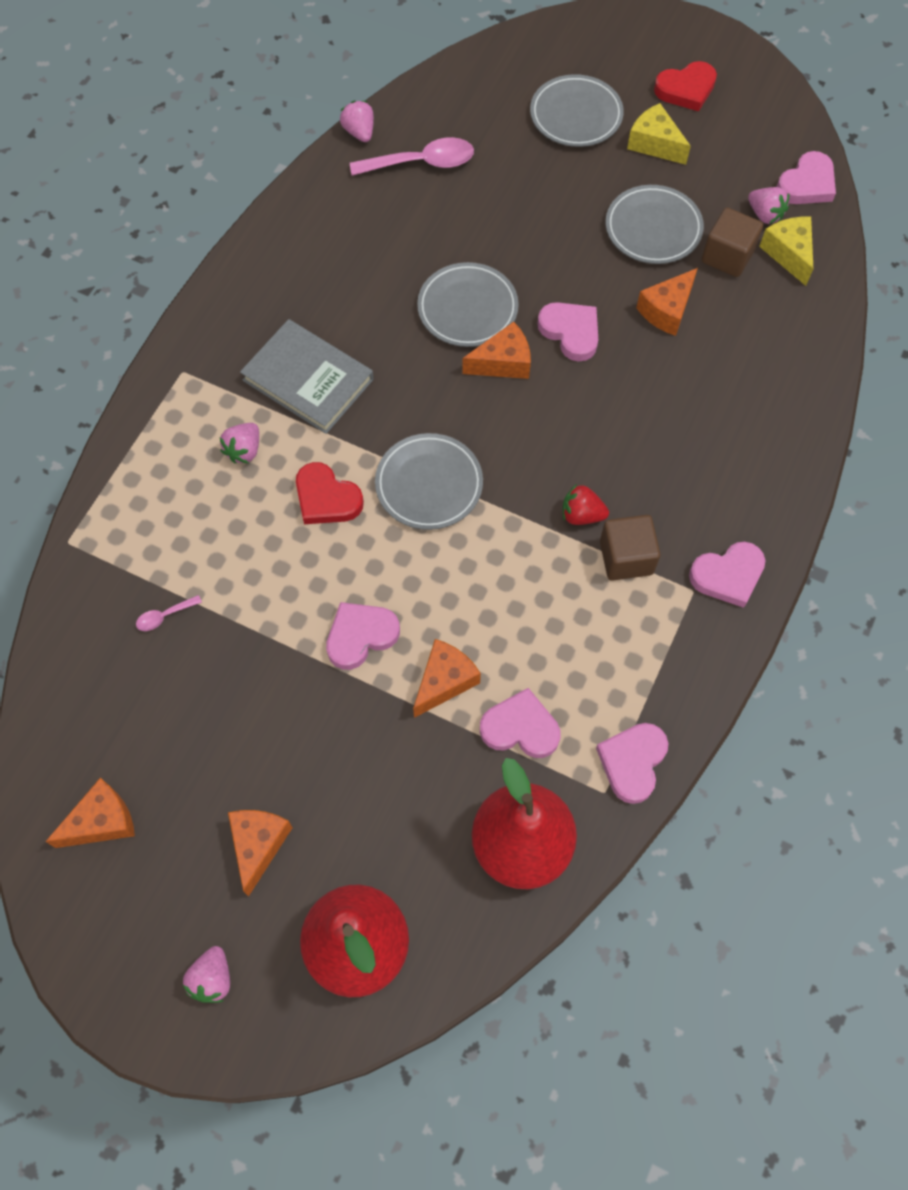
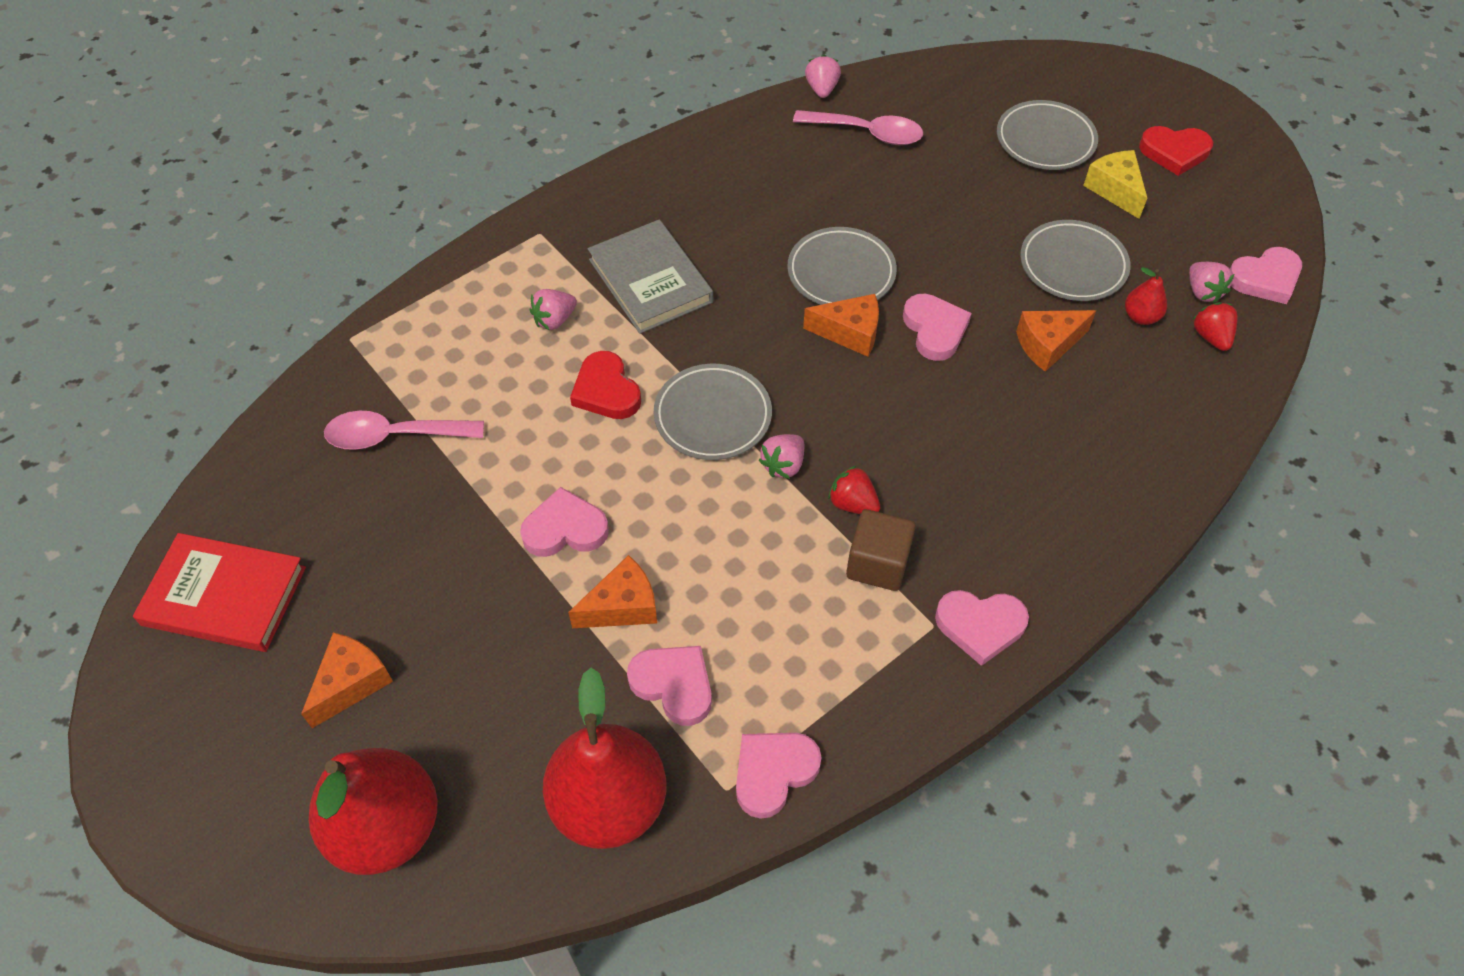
camera: 25 degrees right, 10 degrees down
(102, 821) = (224, 596): orange cheese -> red book
(164, 616) = (394, 436): pink spoon -> pink spoon, size x2.17
(212, 978) = (230, 792): pink strawberry -> pink strawberry (783, 465)
(727, 256) = (1140, 317): brown cube -> red pear
(788, 254) = (1211, 337): yellow cheese -> red strawberry

